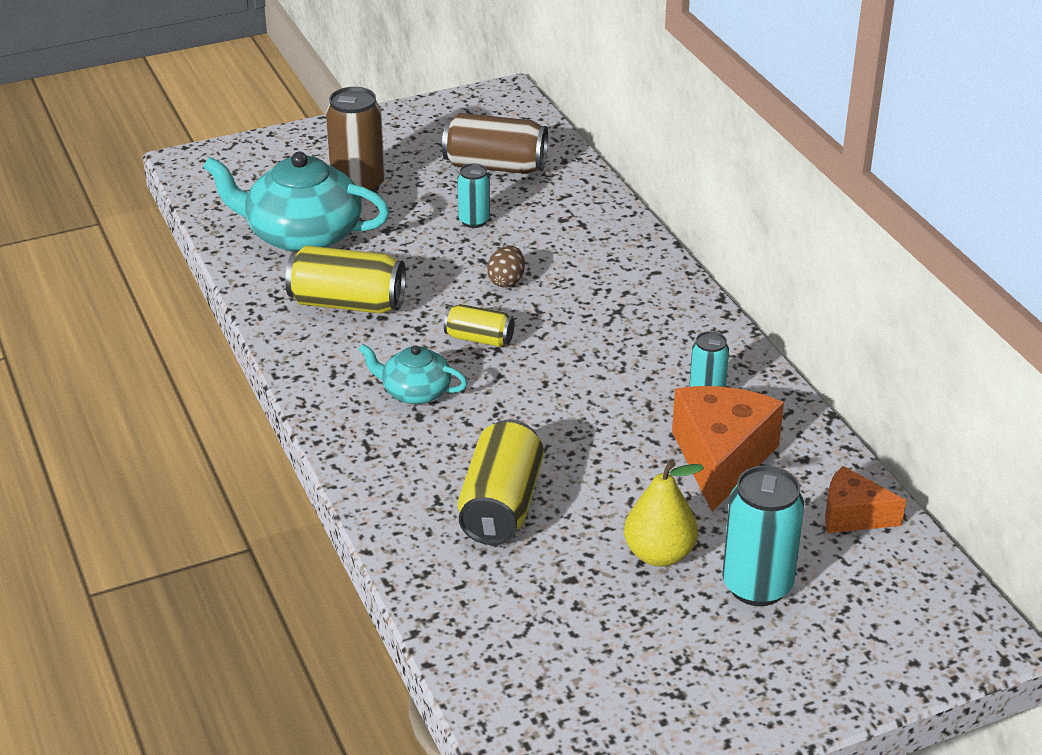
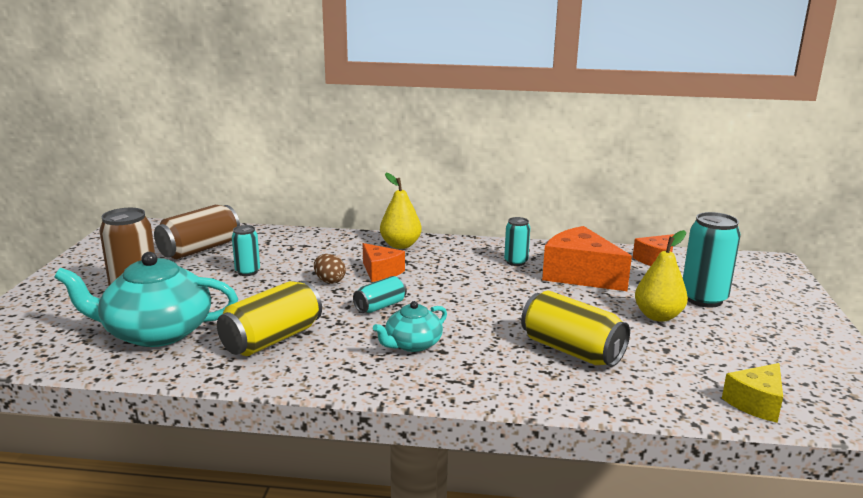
camera: 60 degrees left, 15 degrees down
(302, 235) = (156, 332): turquoise teapot -> turquoise teapot turned 45 degrees clockwise
(479, 339) = (380, 306): yellow can -> turquoise can
(497, 673) = (756, 403): none -> yellow cheese
(565, 305) = (380, 272): none -> orange cheese
(658, 289) = (400, 245): none -> yellow pear

